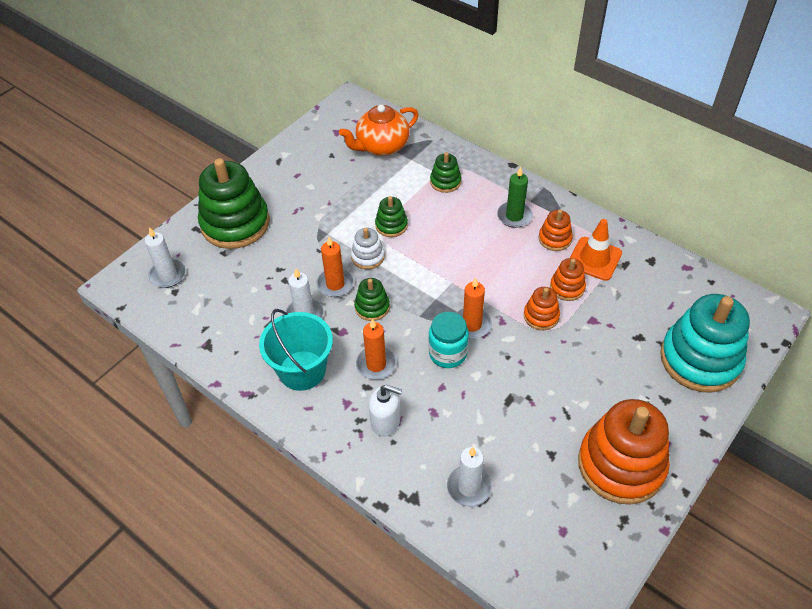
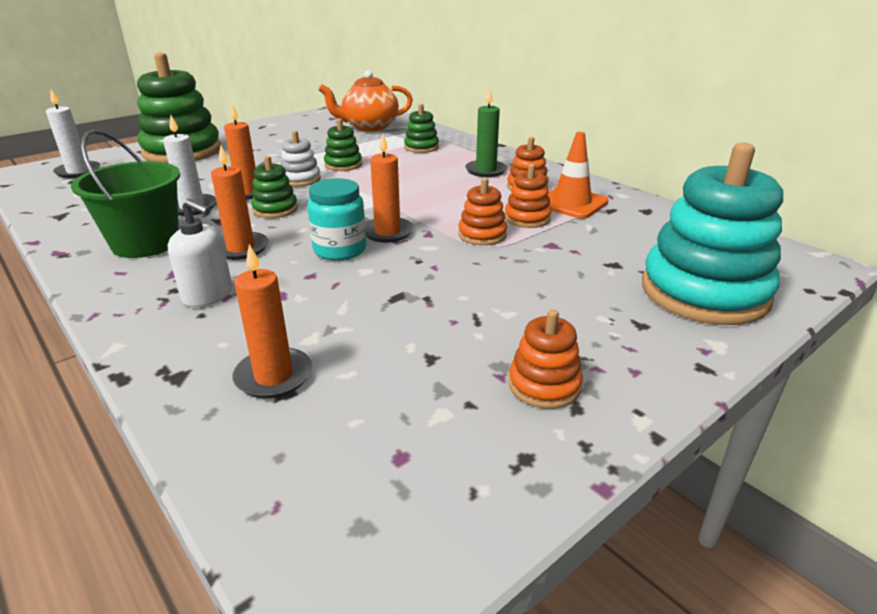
camera: 10 degrees right, 20 degrees down
(302, 370) = (145, 243): turquoise bucket -> green bucket
(469, 487) = (274, 376): white candle -> orange candle
(621, 465) = (544, 385): orange stacking toy -> orange stacking toy, size x0.47

